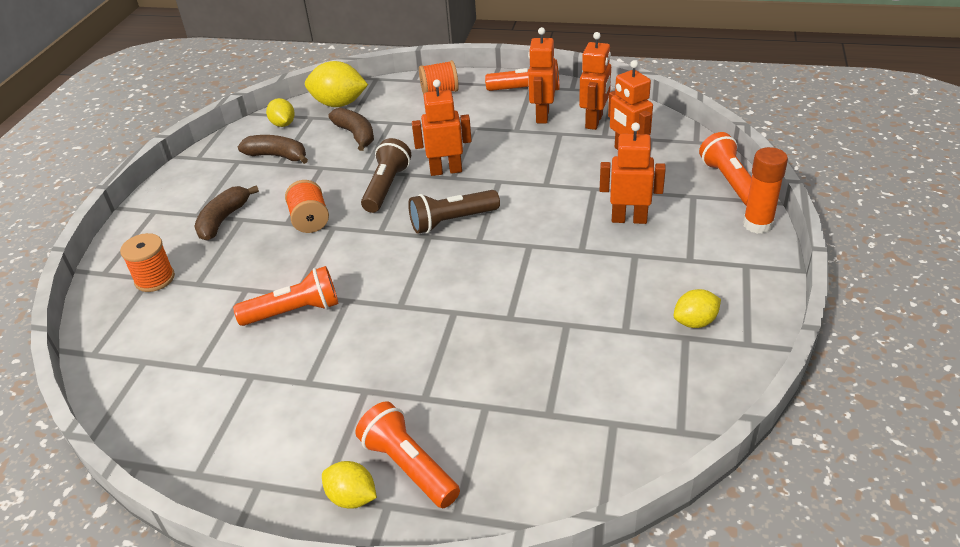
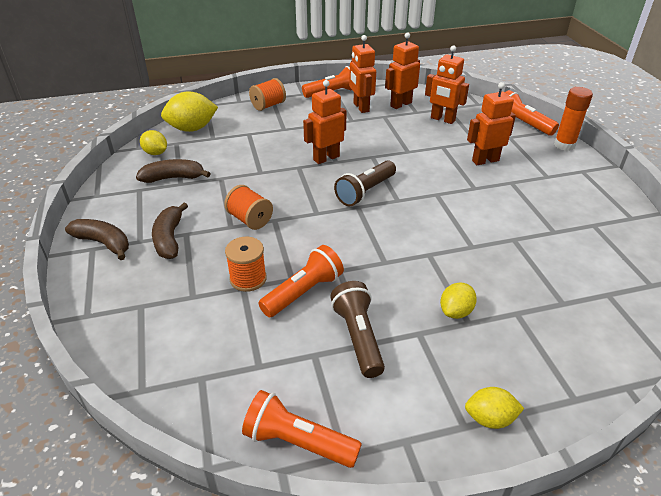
camera: 30 degrees left, 0 degrees up
(155, 279) = (146, 305): orange spool -> orange spool (248, 279)
(356, 135) = (228, 148): brown banana -> brown banana (103, 243)
(386, 187) = (290, 180): brown flashlight -> brown flashlight (358, 337)
(408, 466) = (507, 377): orange flashlight -> orange flashlight (298, 442)
(594, 121) = (400, 104): orange robot -> orange robot turned 120 degrees counterclockwise
(695, 322) = (589, 214): yellow lemon -> yellow lemon (456, 311)

